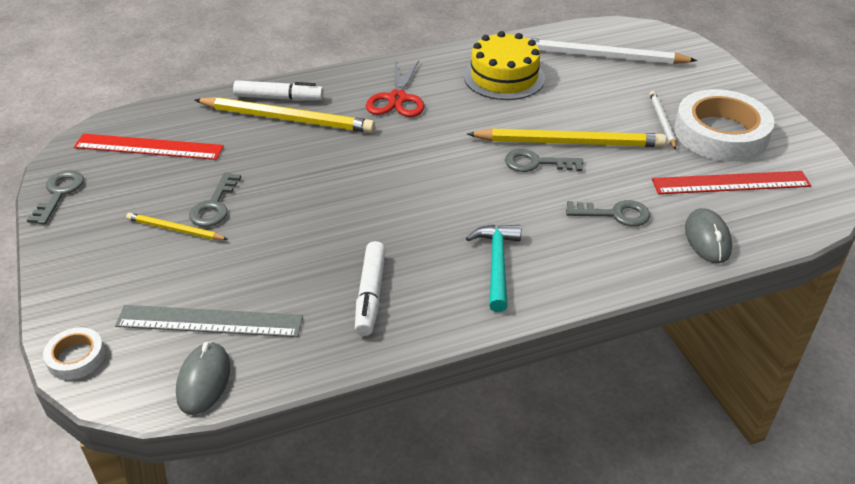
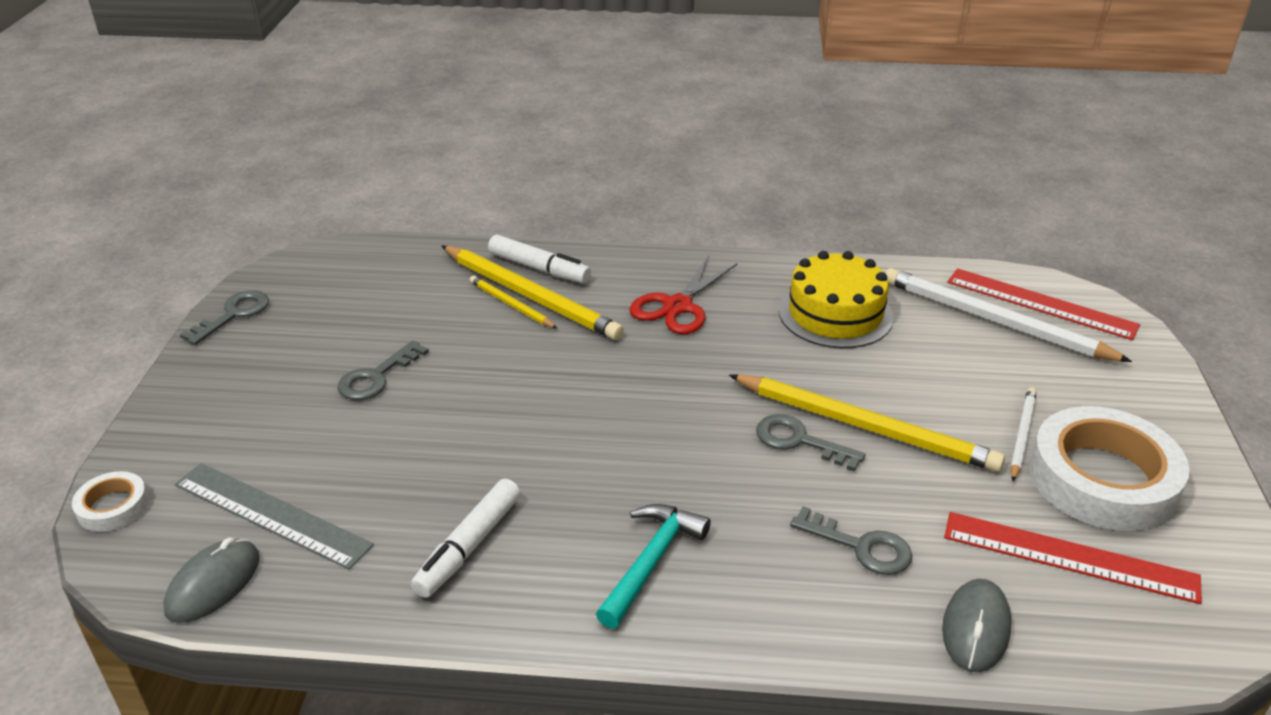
camera: 25 degrees right, 5 degrees down
(149, 147) = (359, 288): red ruler -> red ruler (1040, 303)
(175, 229) = (316, 392): yellow pencil -> yellow pencil (511, 305)

